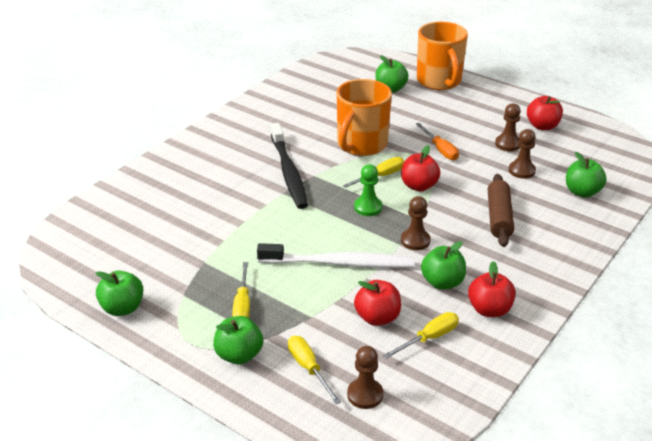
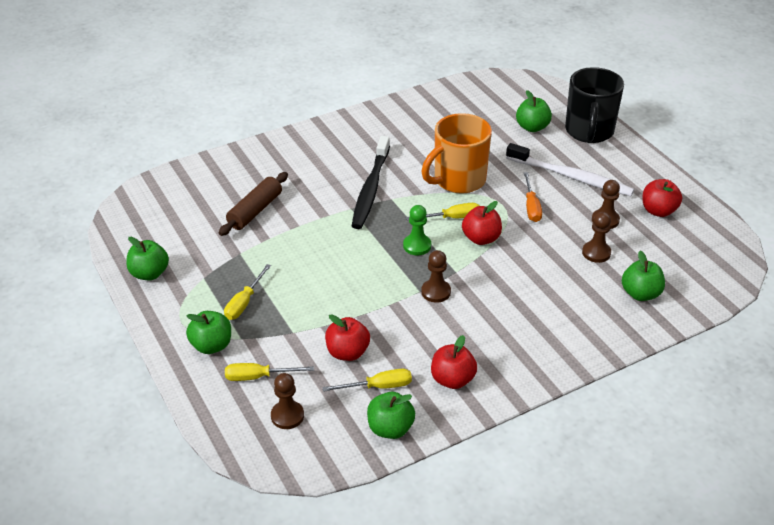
camera: 25 degrees right, 5 degrees up
(309, 368) = (258, 377): yellow screwdriver -> yellow screwdriver turned 90 degrees counterclockwise
(340, 263) = (352, 292): white toothbrush -> white toothbrush (572, 177)
(439, 81) = (589, 131): orange mug -> black mug
(442, 282) = (429, 340): green apple -> green apple (390, 428)
(498, 217) = (533, 294): brown rolling pin -> brown rolling pin (255, 211)

